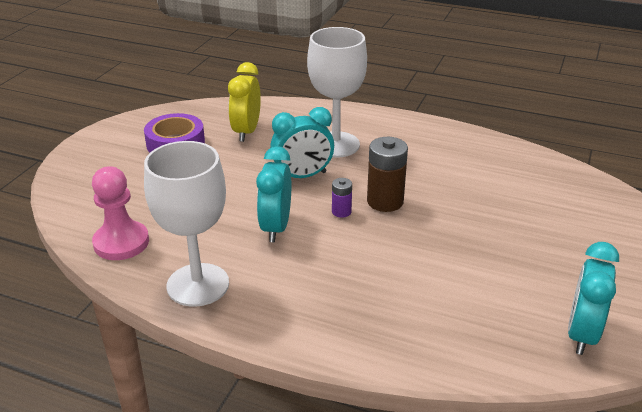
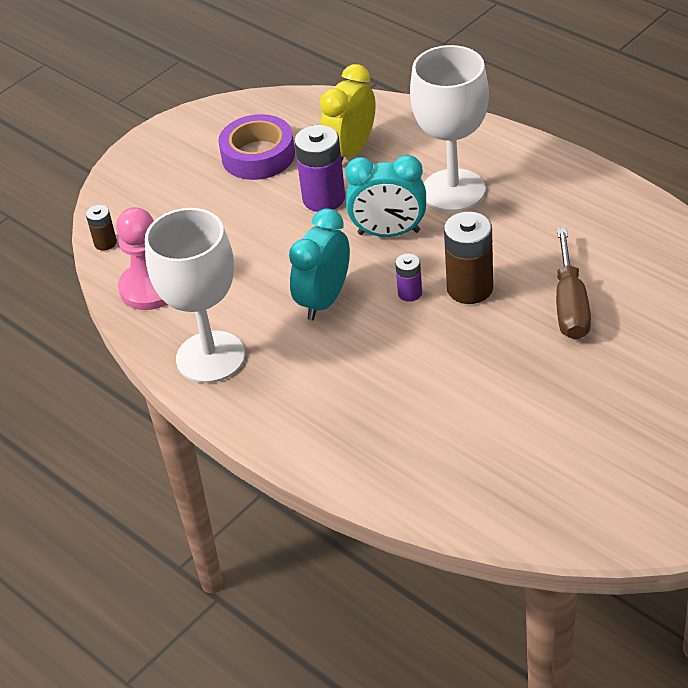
camera: 25 degrees right, 10 degrees up
(68, 217) = (105, 243): none -> brown battery
(240, 162) = (324, 198): none -> purple battery
(465, 200) = (570, 305): none -> brown screwdriver
(581, 334) = (595, 506): turquoise clock -> none

